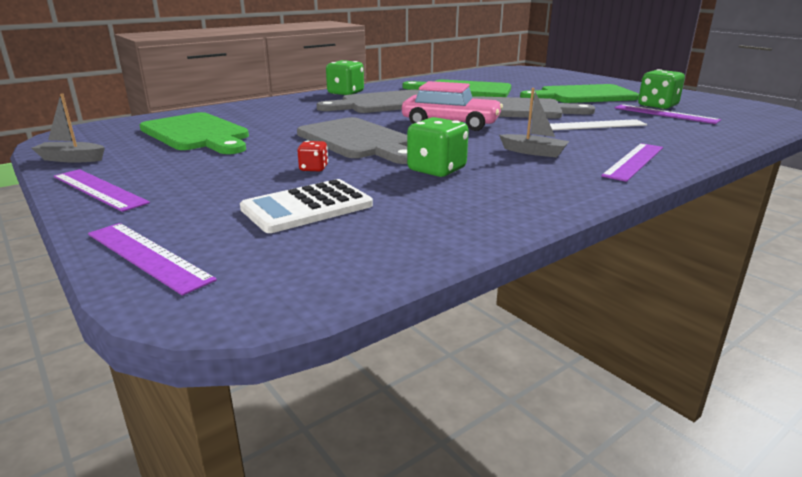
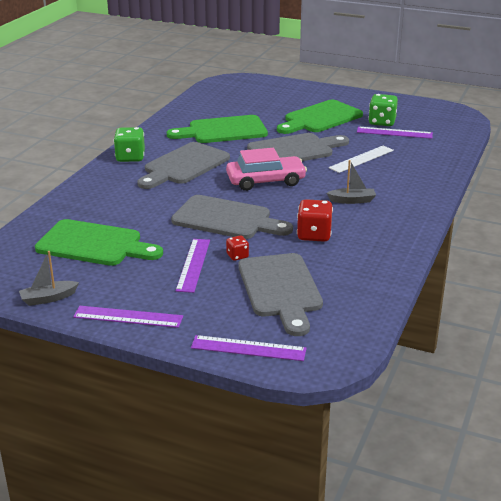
camera: 30 degrees left, 5 degrees up
(307, 207) = (281, 289): white calculator -> grey cutting board
(436, 170) = (314, 235): green dice -> red dice
(633, 161) = (415, 194): purple ruler -> purple ruler (193, 265)

